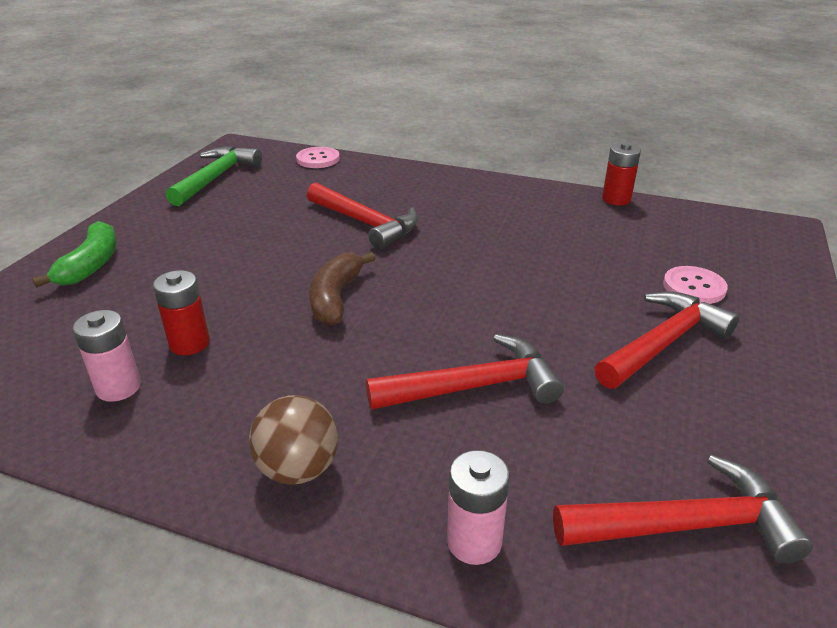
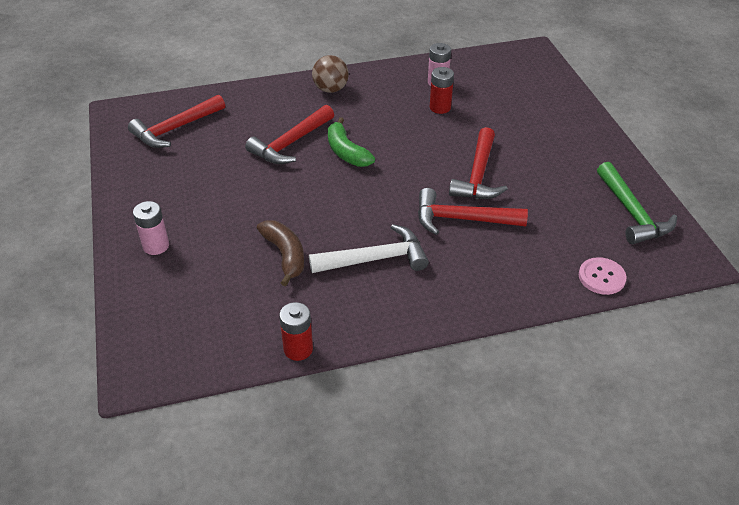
camera: 145 degrees right, 10 degrees up
(91, 265) = (560, 118): green banana -> green banana (346, 152)
(335, 298) = (406, 157): brown banana -> brown banana (285, 255)
(474, 541) = (249, 96): pink battery -> pink battery (156, 246)
(490, 226) = (375, 259): none -> white hammer
(663, 343) = (207, 207): red hammer -> red hammer (478, 175)
(694, 287) = (200, 262): pink button -> none

